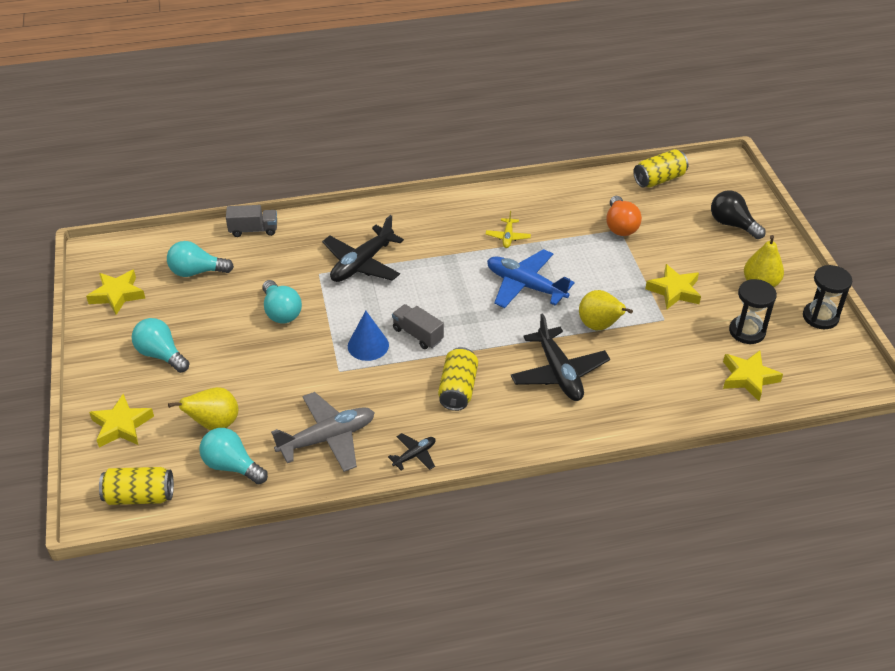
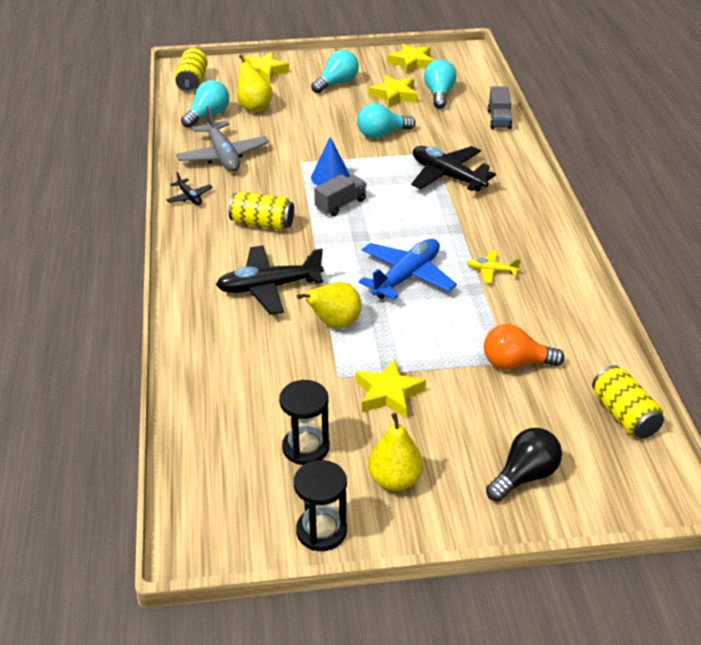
camera: 95 degrees right, 5 degrees down
(748, 378) = (227, 433): yellow star -> yellow star (394, 95)

